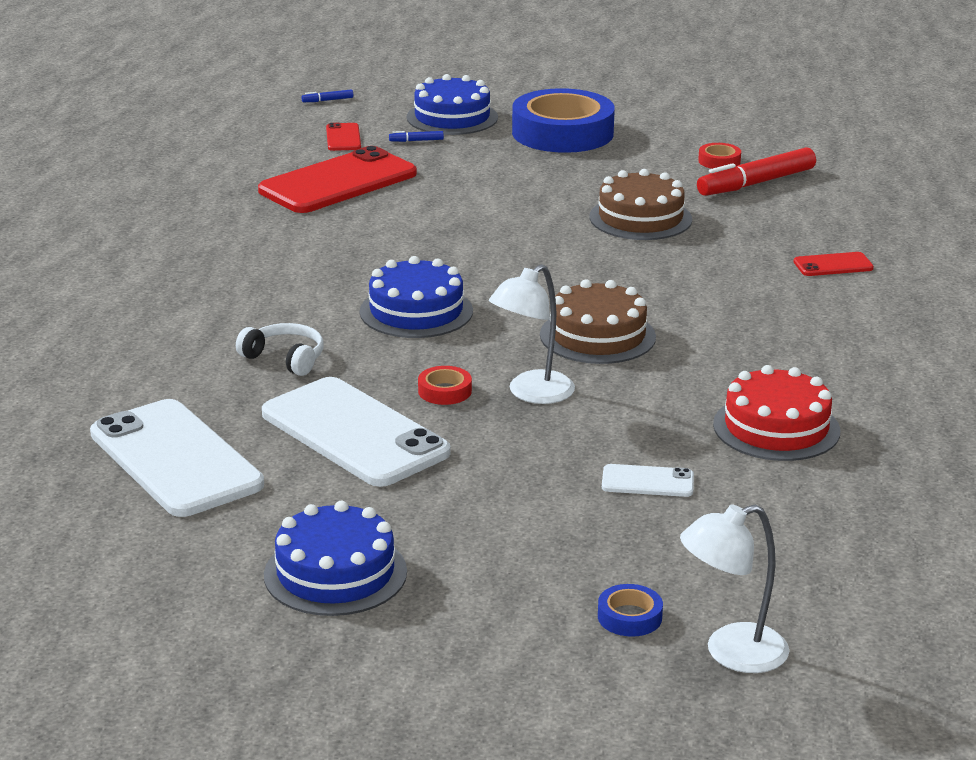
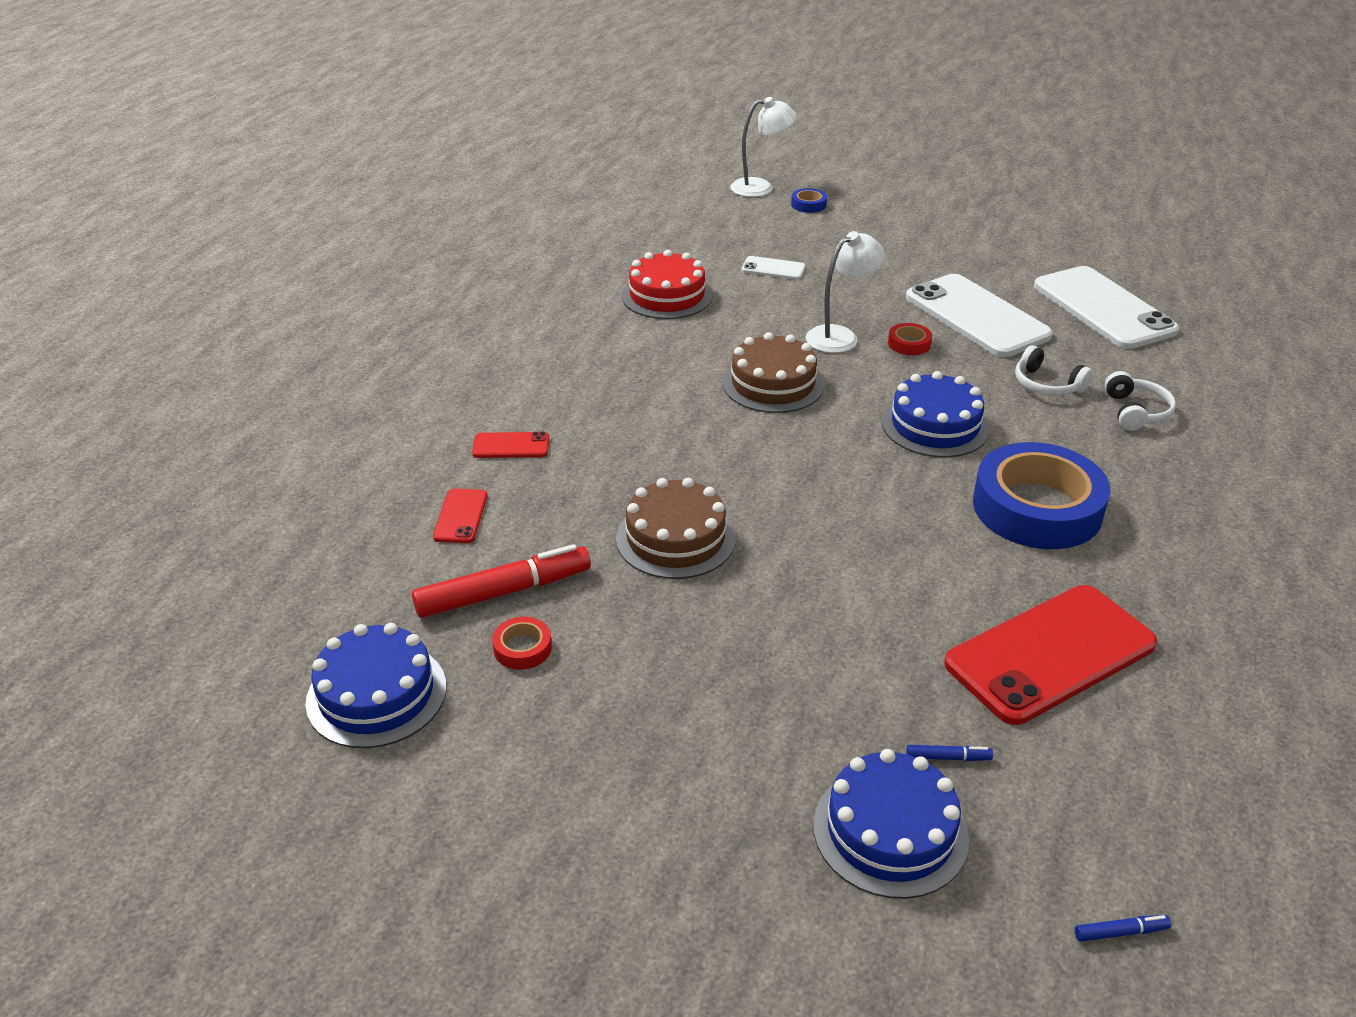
camera: 170 degrees left, 10 degrees up
(194, 339) = (1135, 412): none -> white headphones
(335, 573) = (975, 235): blue cake -> blue cake (376, 694)
(343, 138) = (1065, 781): red phone -> red phone (461, 516)
(562, 133) = (718, 755): blue tape -> blue tape (1037, 508)

